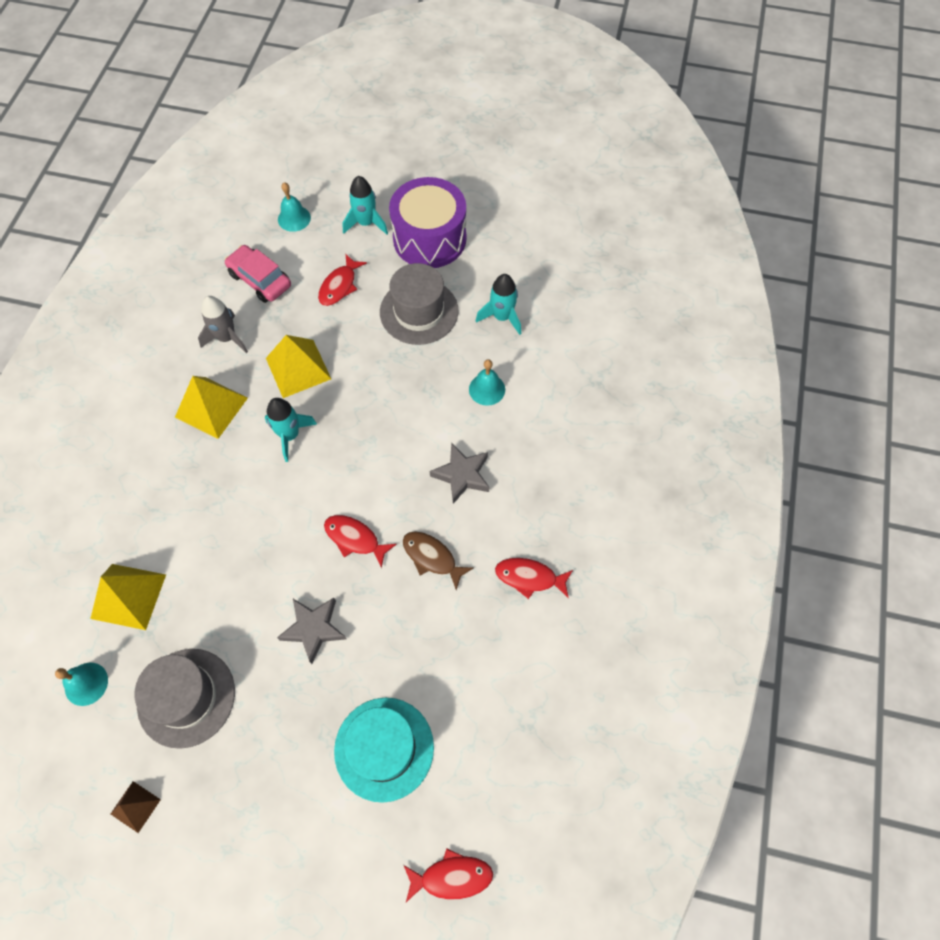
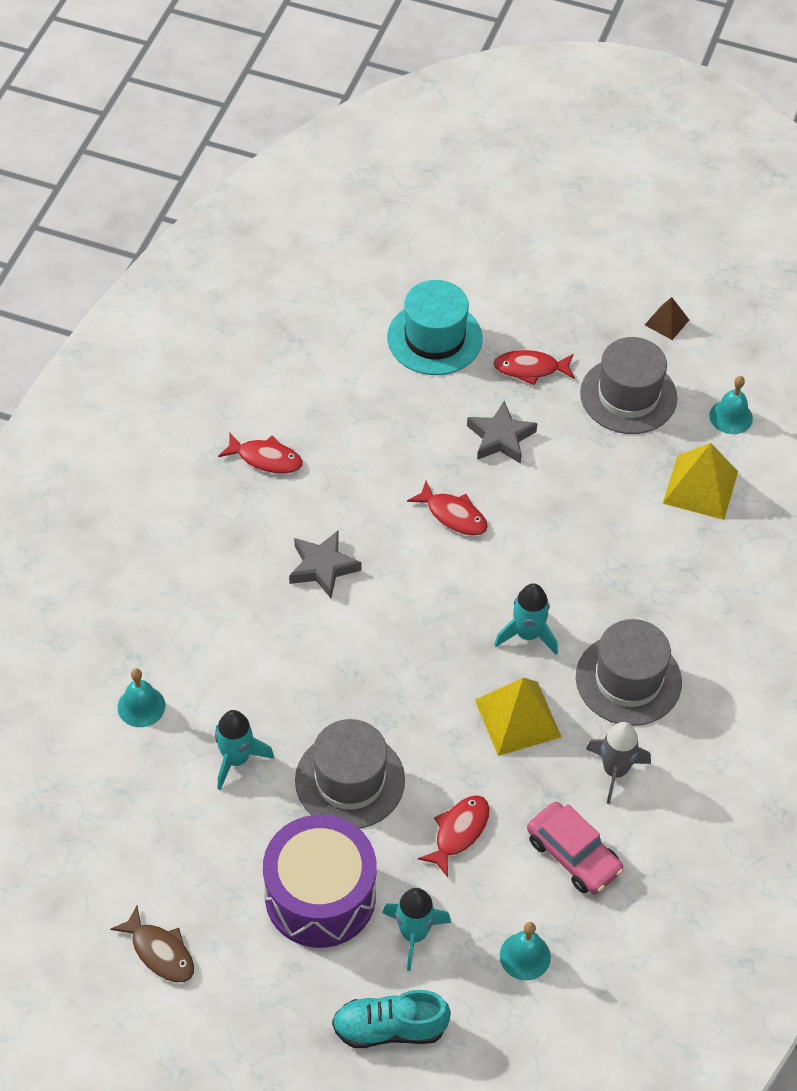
camera: 175 degrees left, 10 degrees down
(211, 407) = (628, 679): yellow pyramid -> grey hat
(377, 173) = (389, 1028): none -> turquoise shoe
(432, 557) = (369, 488): brown fish -> brown fish (160, 952)
(452, 877) = (382, 250): red fish -> red fish (530, 369)
(487, 389) = (275, 664): turquoise bell -> turquoise bell (141, 706)

